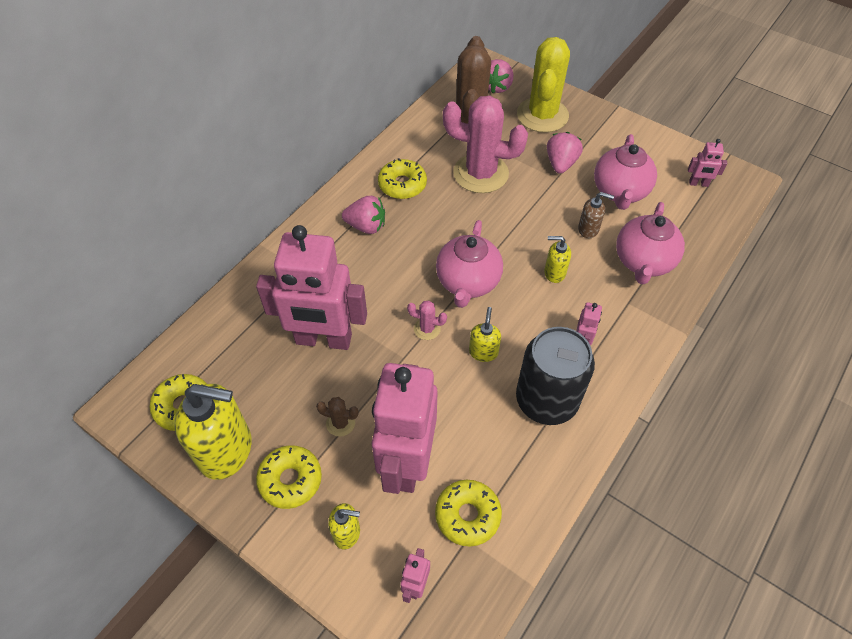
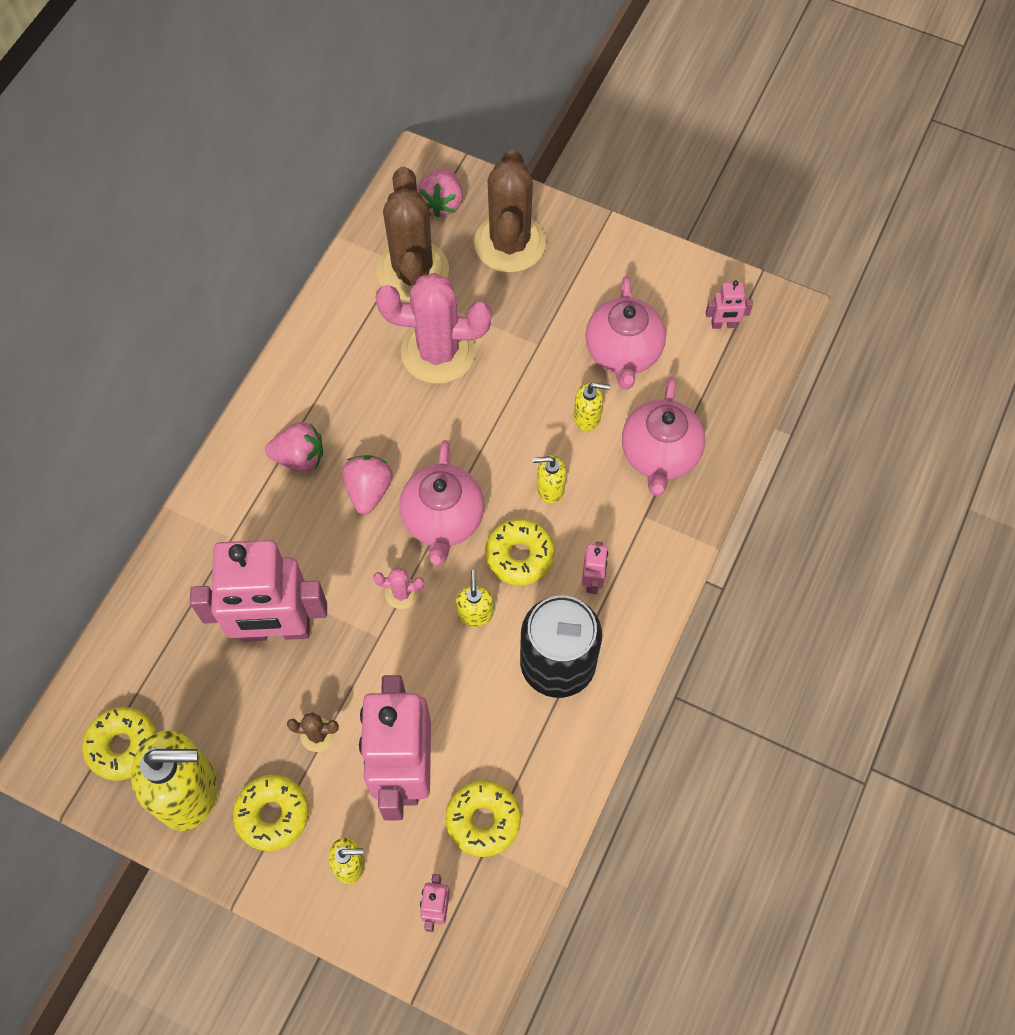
camera: 10 degrees left, 10 degrees up
(402, 185) = (336, 386): yellow donut -> yellow donut (519, 556)
(542, 115) = (510, 243): yellow cactus -> brown cactus
(561, 164) = (542, 320): pink strawberry -> pink strawberry (368, 490)
(588, 229) = (587, 417): brown soap dispenser -> yellow soap dispenser

